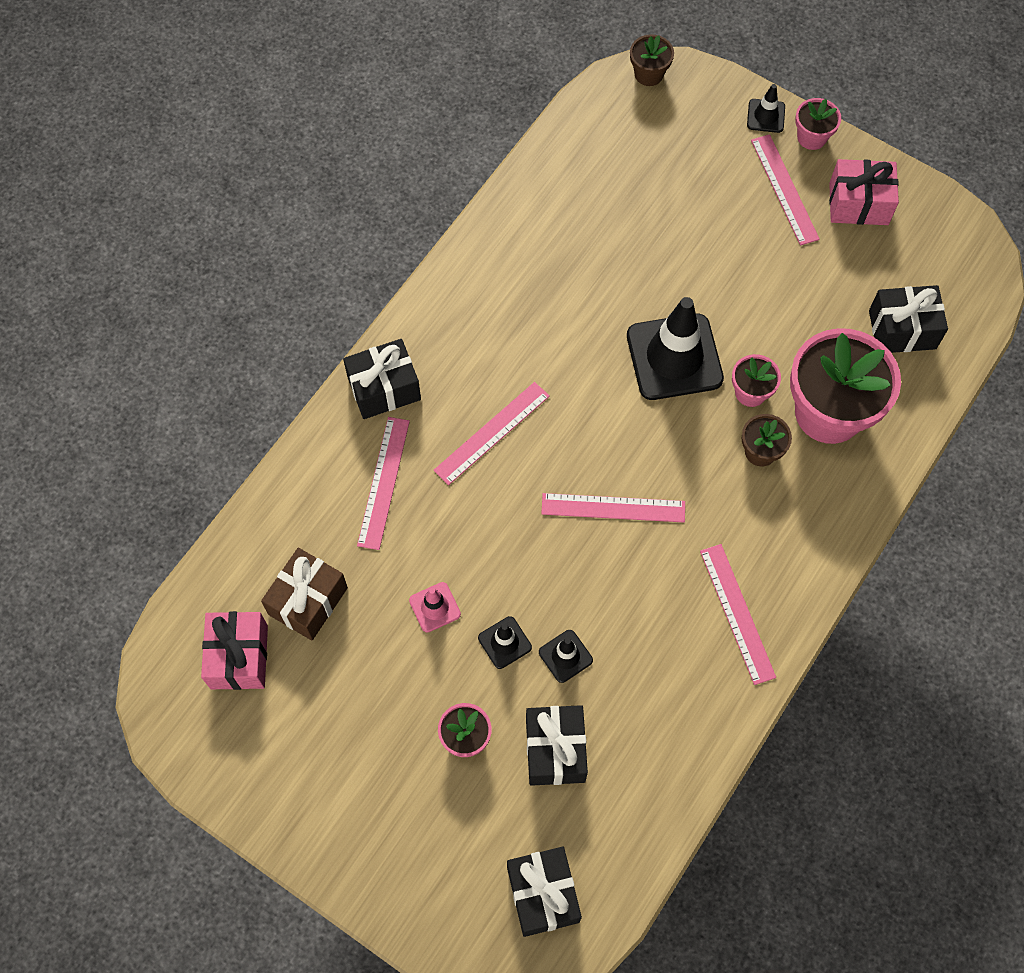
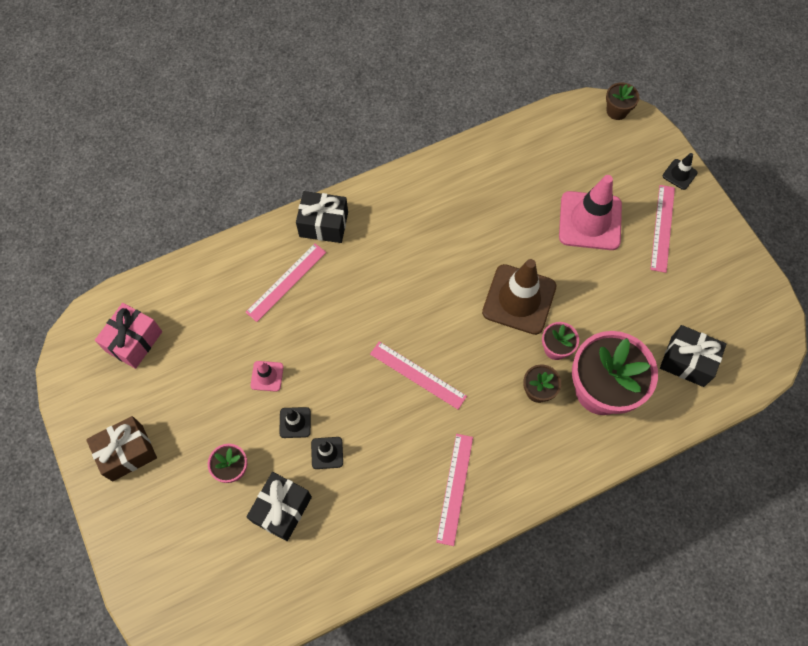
camera: 30 degrees right, 0 degrees up
(308, 601) = (195, 330): brown gift -> brown gift (127, 452)
(492, 433) = (372, 286): pink ruler -> none
(543, 894) = (215, 597): black gift -> none
(674, 357) = (519, 299): black traffic cone -> brown traffic cone
(698, 222) = (590, 221): none -> pink traffic cone
(811, 137) = (703, 203): pink flower pot -> none
(858, 204) = (708, 262): pink gift -> none

